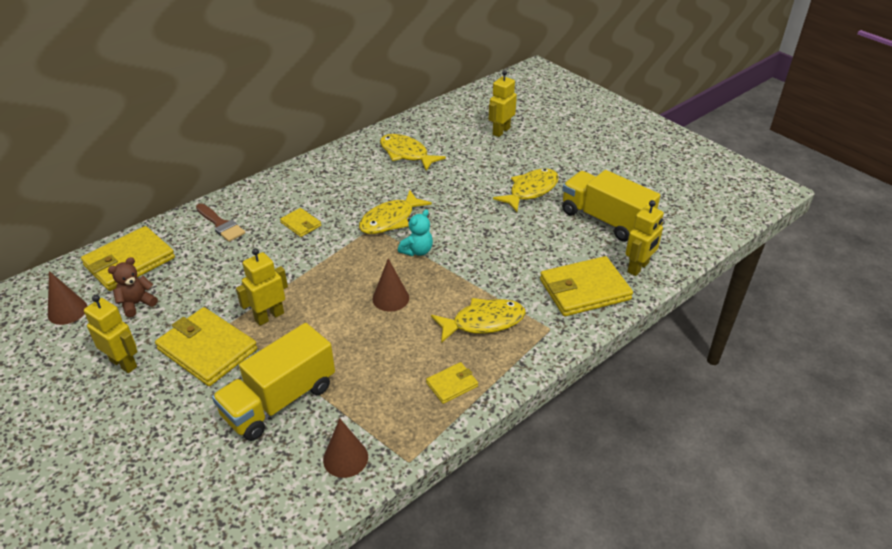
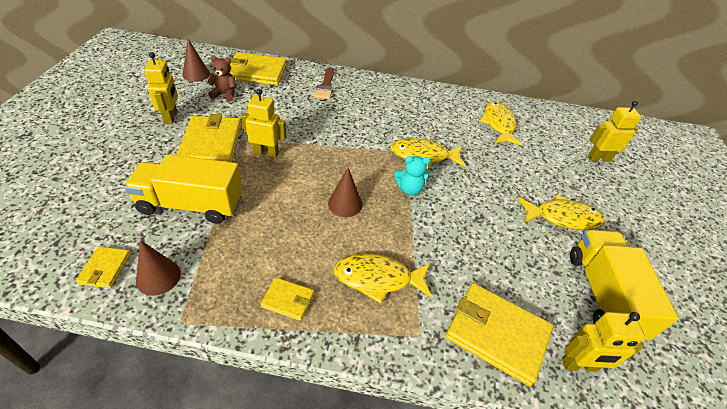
camera: 45 degrees right, 5 degrees up
(301, 224) = (366, 117): yellow wallet -> yellow wallet (105, 268)
(483, 322) = (378, 278): yellow fish -> yellow fish turned 150 degrees clockwise

